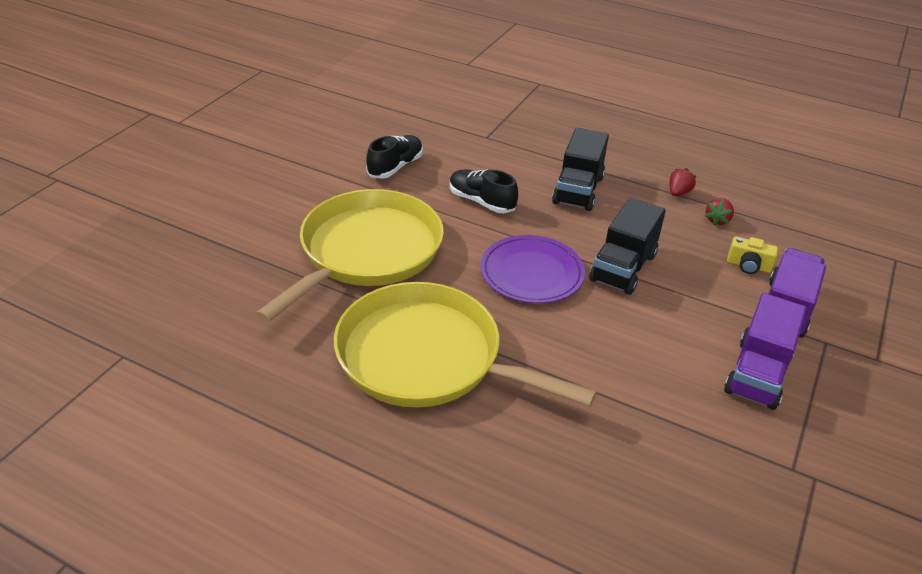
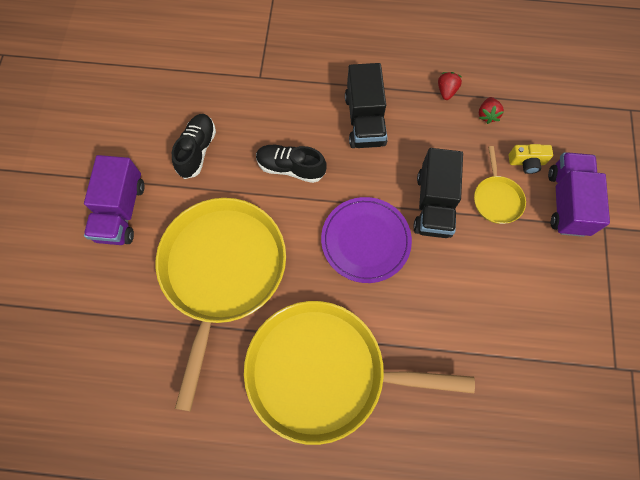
camera: 20 degrees left, 30 degrees up
(699, 283) = (496, 199): none -> yellow pan
(757, 373) = (567, 282): purple truck -> purple truck (121, 211)

